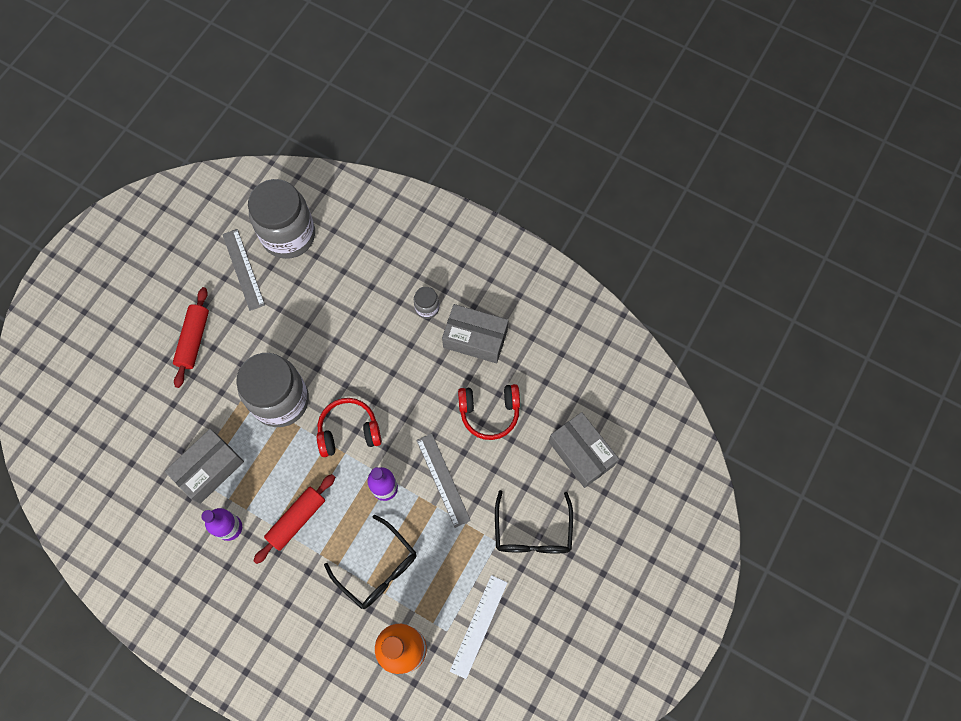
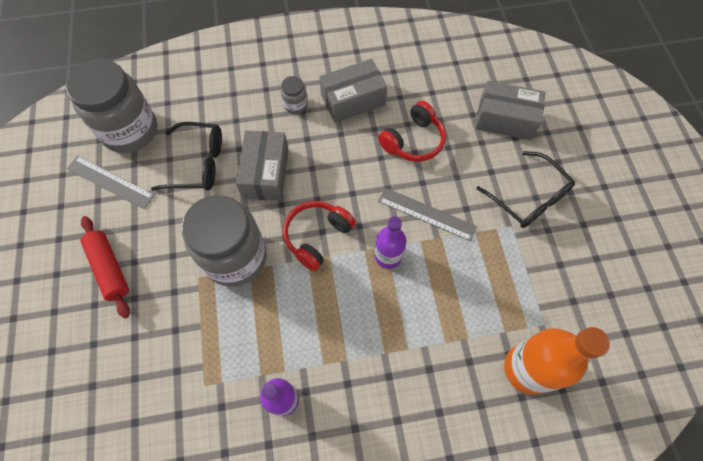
camera: 40 degrees left, 5 degrees down
(209, 469) = (219, 365): grey box -> grey box (266, 173)
(296, 519) = (338, 341): red rolling pin -> none
(378, 569) = (444, 323): black glasses -> black glasses (199, 163)
(479, 626) = (563, 299): white ruler -> none

